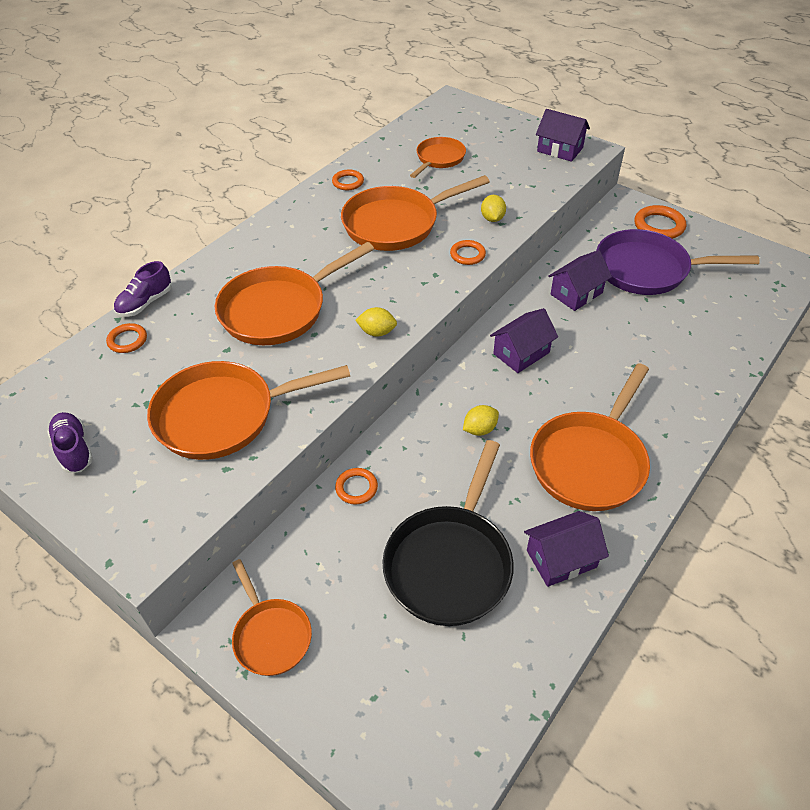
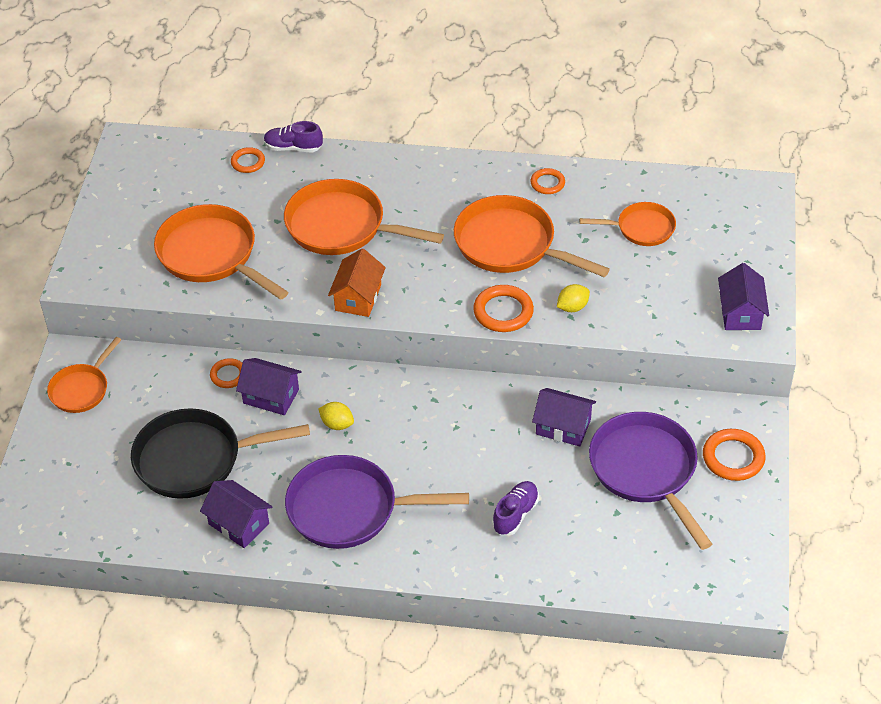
camera: 60 degrees right, 0 degrees up
(74, 449) = (133, 198): purple shoe -> purple shoe (515, 514)
(377, 332) = (358, 297): yellow lemon -> orange house
(467, 255) = (503, 312): orange ring -> orange ring, size x1.62
(521, 353) = (448, 417): purple house -> purple house (271, 396)
(590, 461) = (349, 509): orange pan -> purple pan

